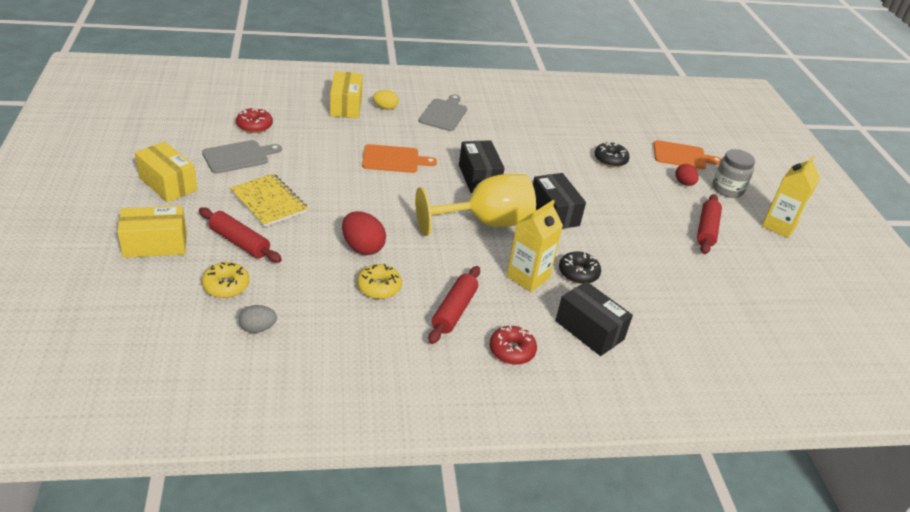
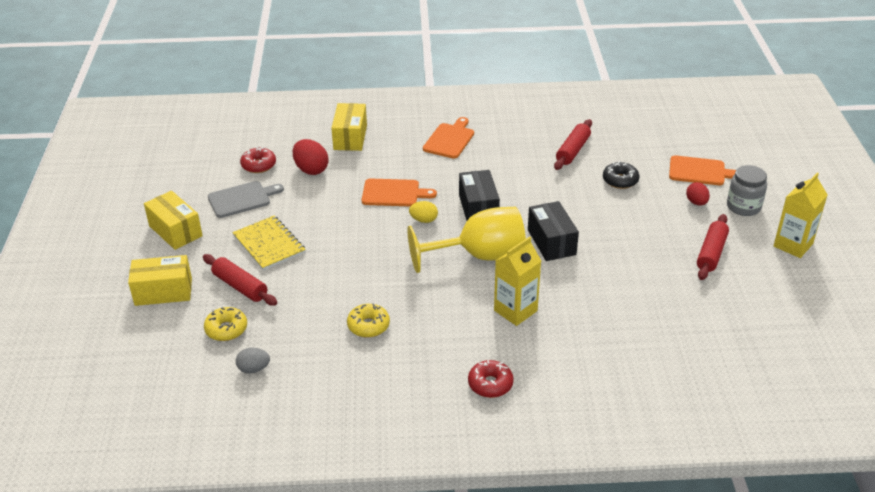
camera: 10 degrees right, 0 degrees up
(362, 247) = (356, 287): red egg -> red egg (311, 170)
(385, 108) = (390, 137): yellow egg -> yellow egg (424, 220)
(444, 114) = (449, 139): grey cutting board -> orange cutting board
(454, 311) = (438, 347): red rolling pin -> red rolling pin (573, 151)
(578, 273) = (567, 304): black donut -> none
(589, 330) = (570, 362): black box -> none

